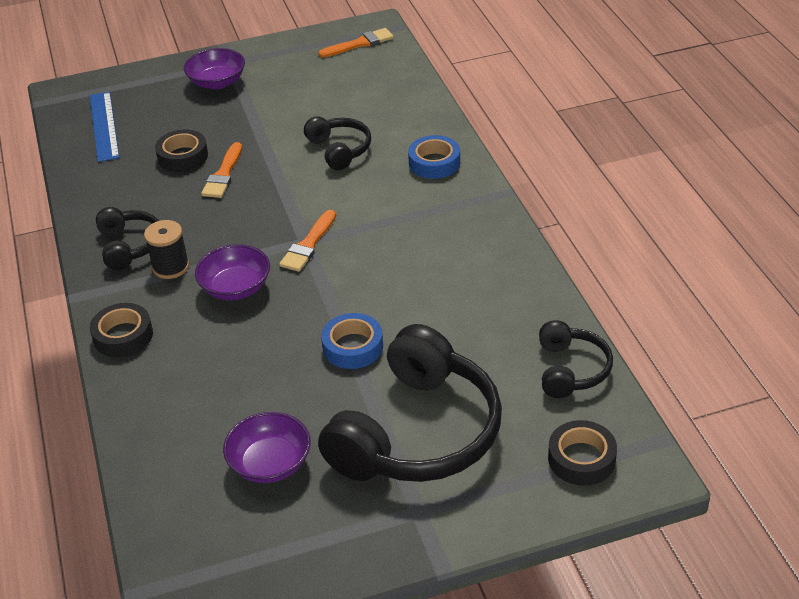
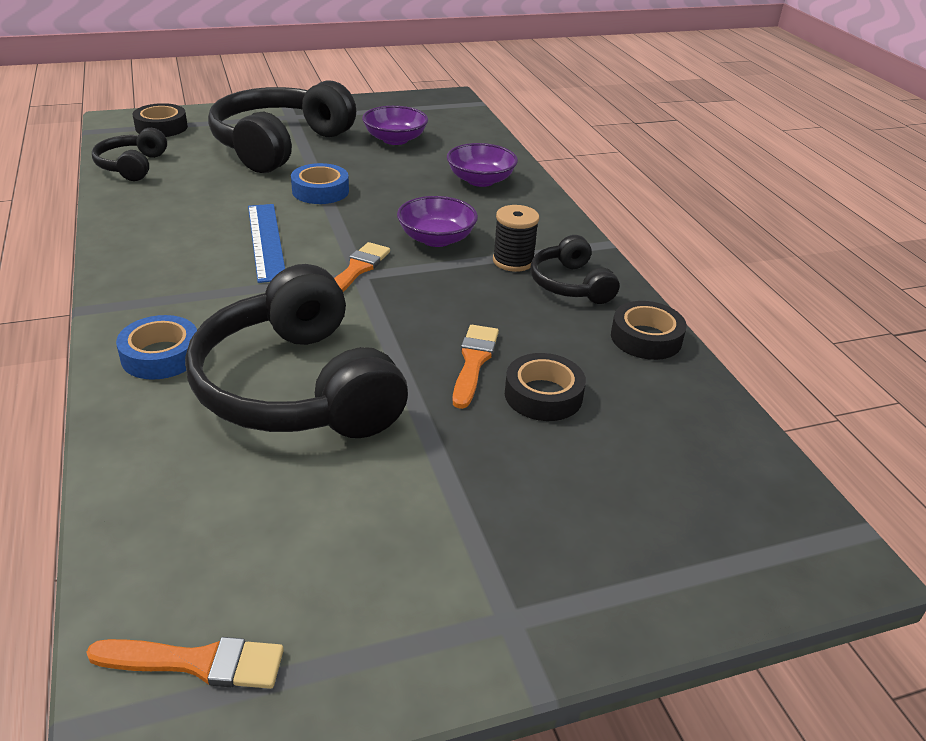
camera: 175 degrees right, 5 degrees down
(104, 126) = (702, 464): blue ruler -> blue ruler (266, 241)
(123, 336) = (541, 212): black tape -> black tape (646, 338)
(217, 82) = (525, 556): purple bowl -> purple bowl (480, 180)
(339, 150) = (298, 387): black headphones -> black headphones, size x2.00
(360, 44) = (197, 662): orange brush -> orange brush turned 150 degrees counterclockwise

